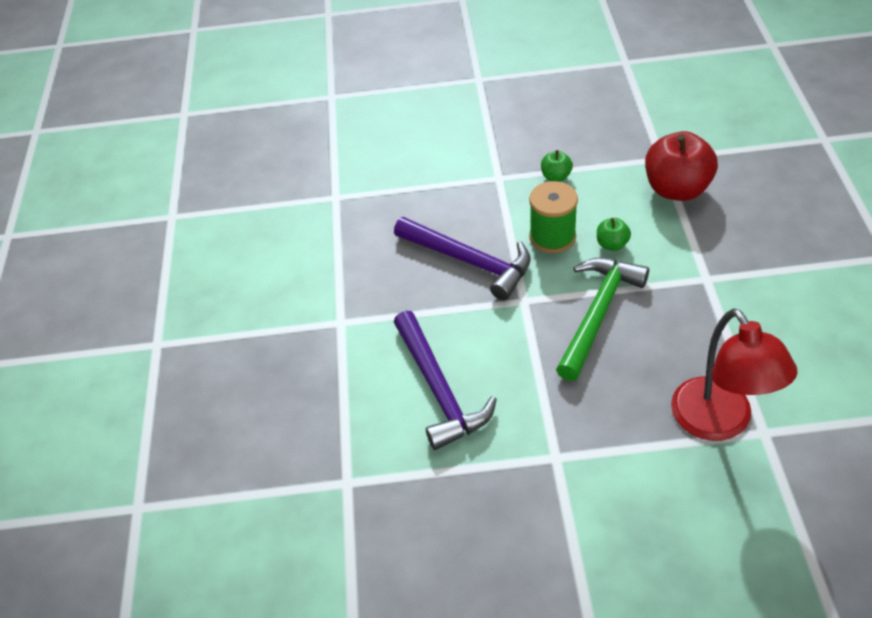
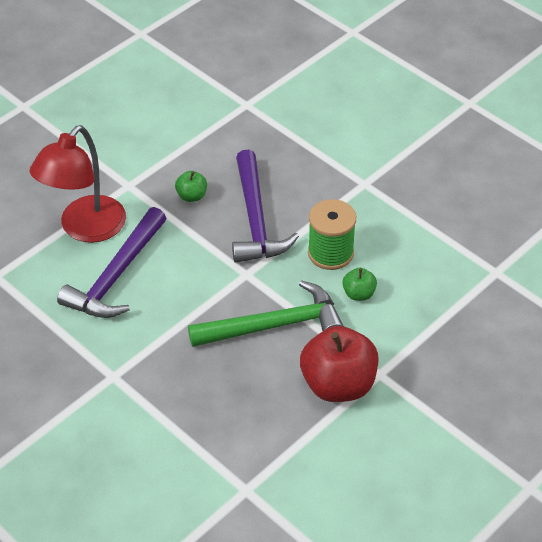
camera: 45 degrees right, 0 degrees up
(556, 177) = (402, 217): green apple -> green apple (191, 196)
(676, 189) = (467, 301): red apple -> red apple (338, 384)
(720, 423) = (231, 457): red lamp -> red lamp (85, 229)

